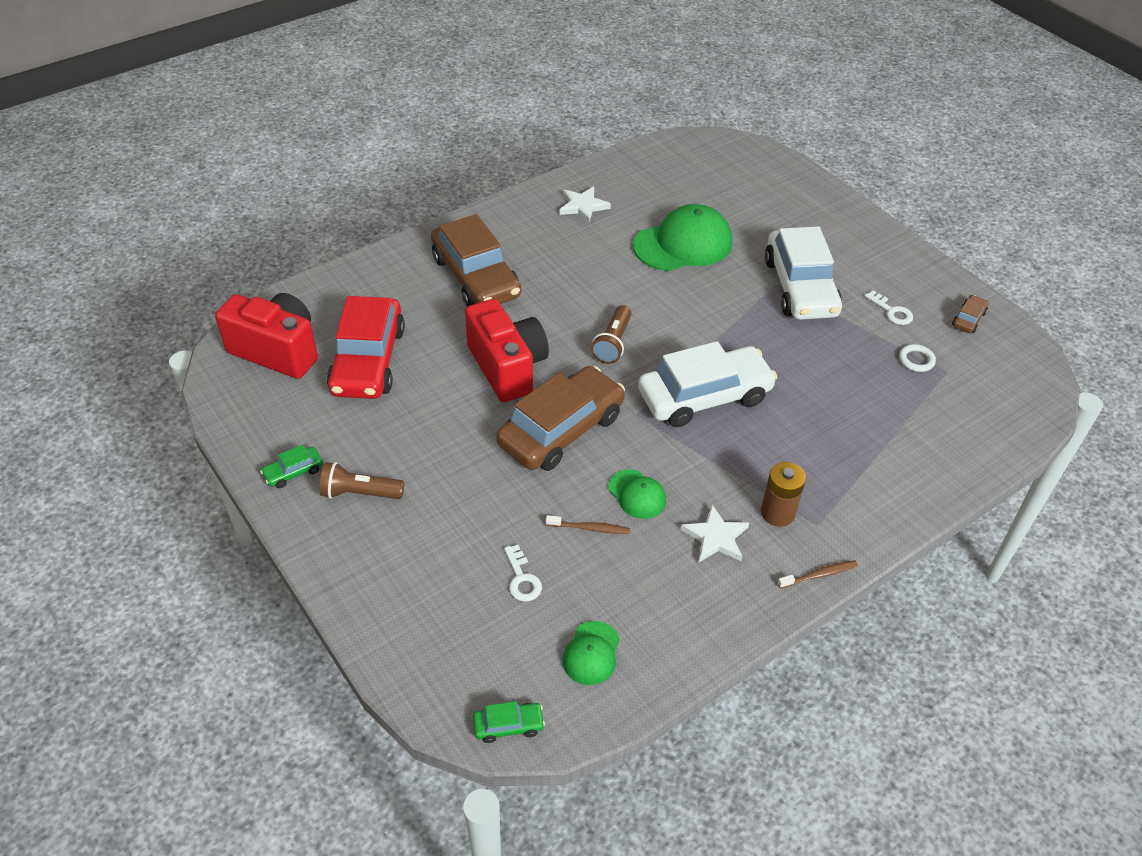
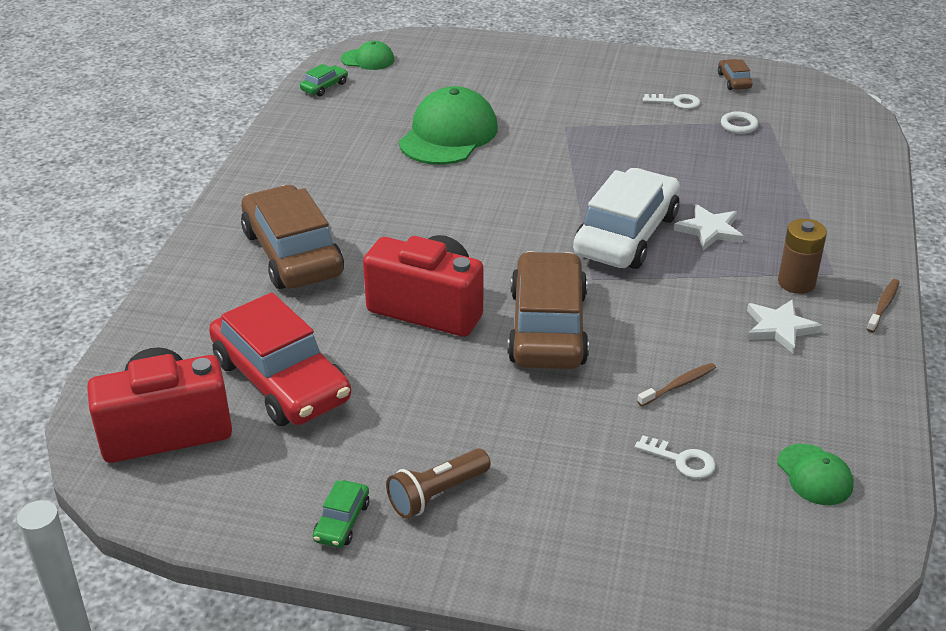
camera: 40 degrees left, 10 degrees down
(476, 277) = (292, 253): brown car -> brown car turned 135 degrees counterclockwise
(508, 726) = (835, 578): green car -> green car (324, 87)
(583, 206) = (316, 148): white star -> white star (709, 230)
(613, 343) = (496, 237): brown flashlight -> none
(637, 494) = (678, 336): green cap -> green cap (368, 59)
(800, 287) = (586, 119): white car -> none

